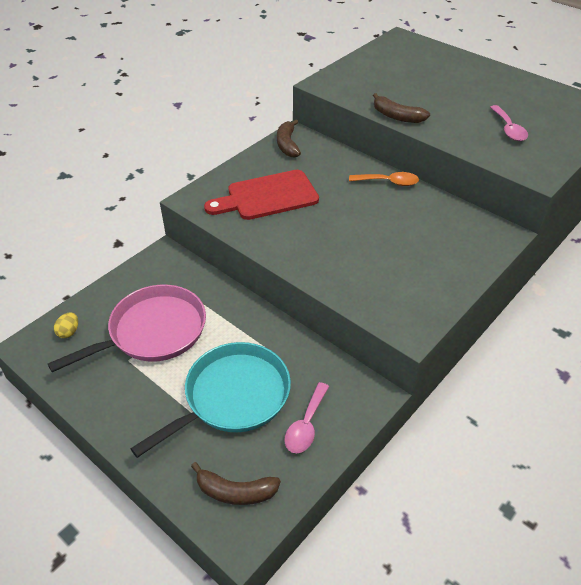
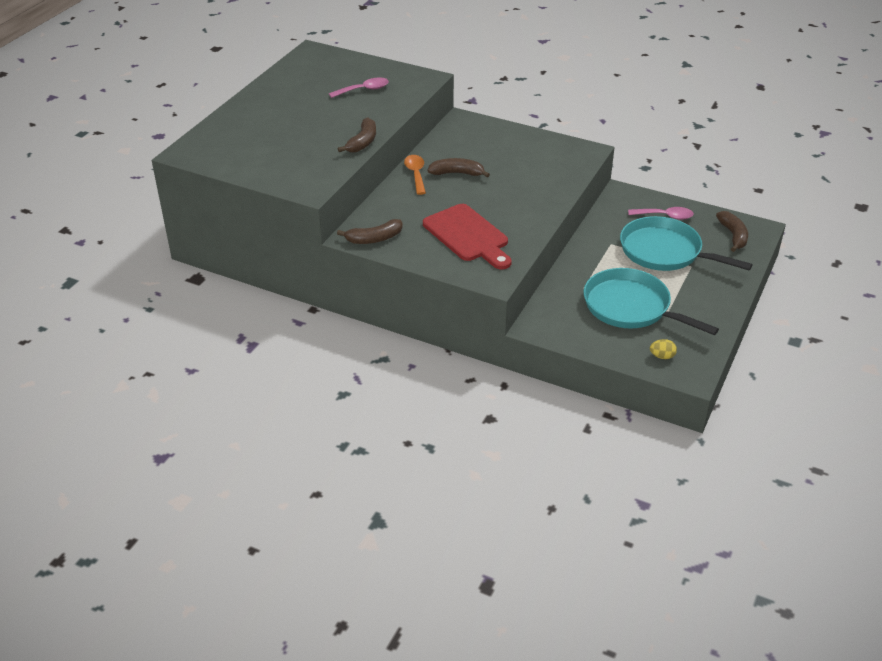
camera: 105 degrees left, 5 degrees down
(153, 331) = (630, 307): pink pan -> turquoise pan
(383, 209) = (457, 173): none -> brown banana

